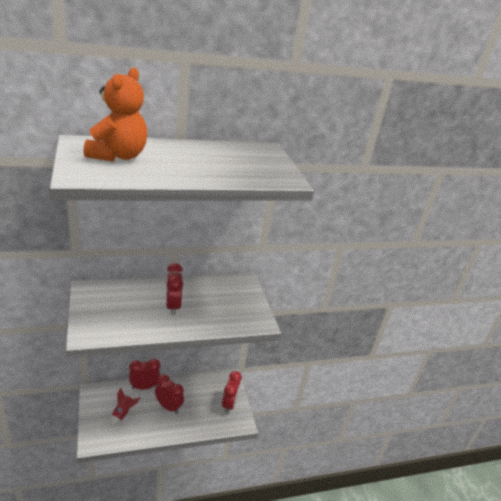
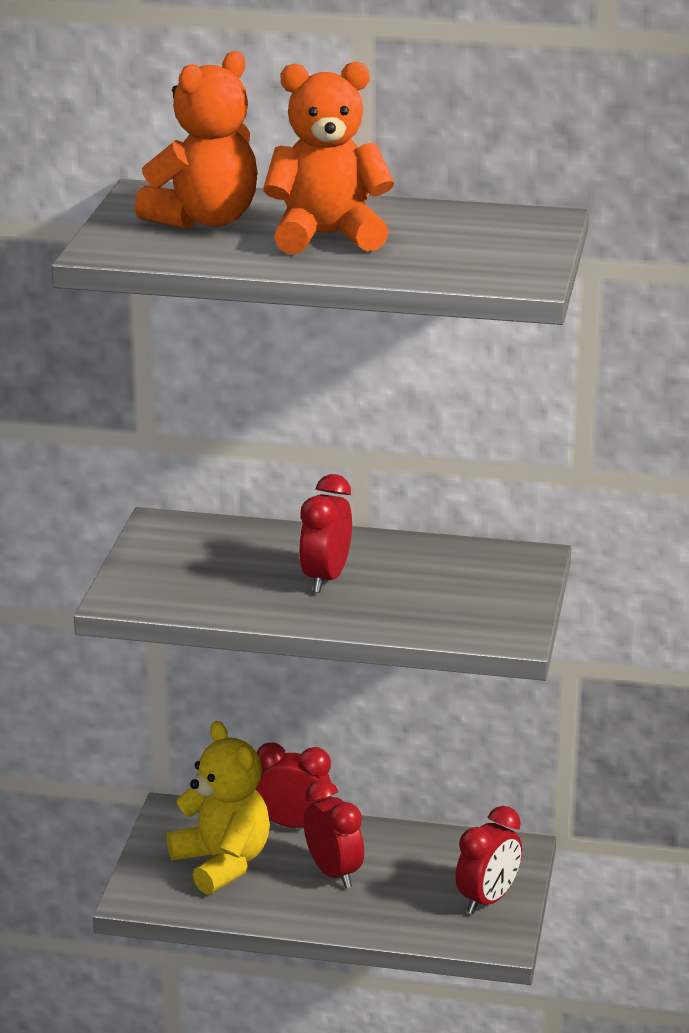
camera: 30 degrees right, 5 degrees down
(123, 413) = (222, 863): red rocket -> yellow teddy bear
(184, 162) = (327, 236): none -> orange teddy bear

